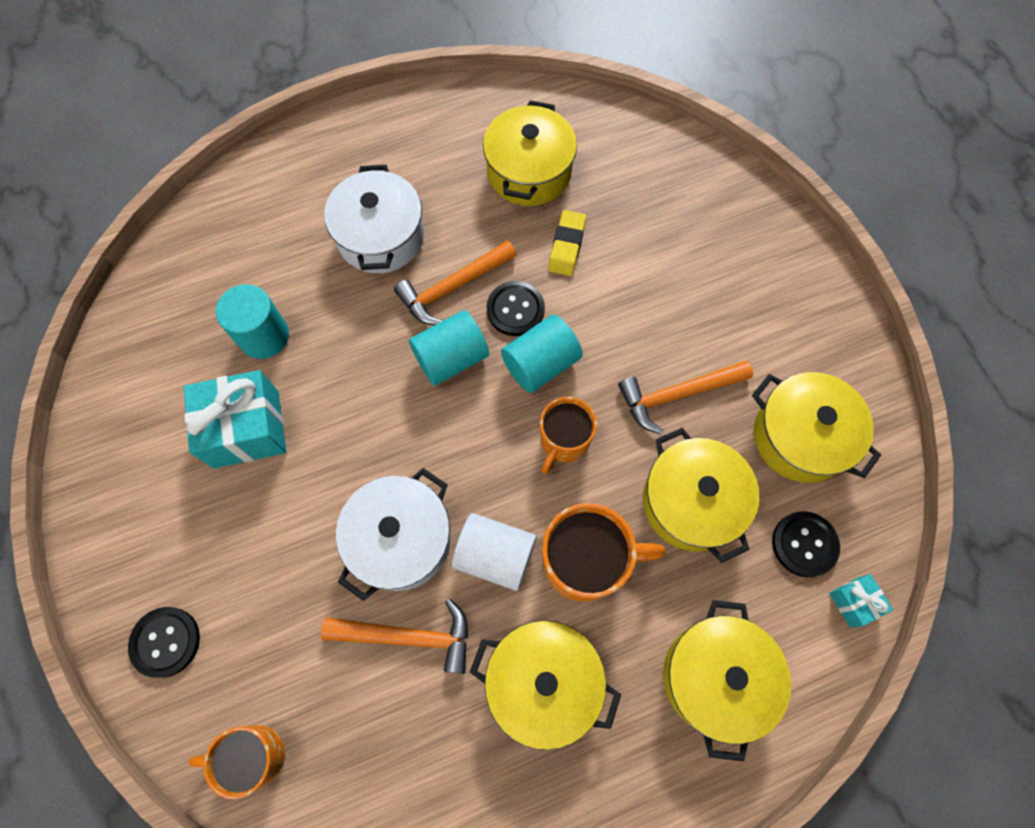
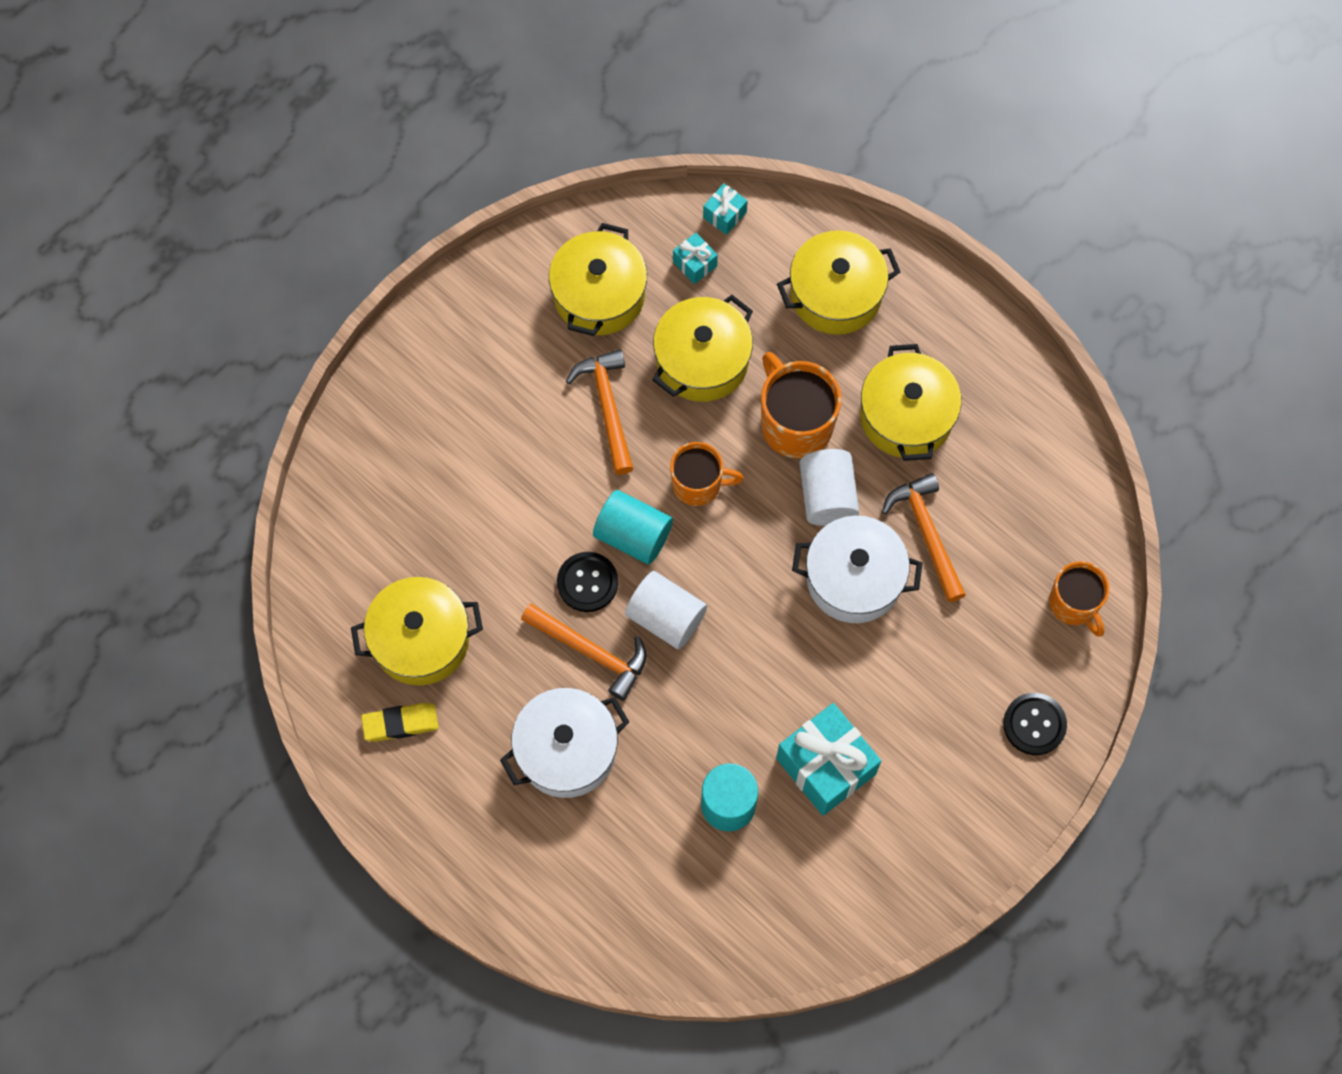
camera: 115 degrees left, 0 degrees up
(451, 358) = (666, 618): turquoise cylinder -> white cylinder
(566, 246) = (494, 565): yellow eraser -> yellow eraser (400, 723)
(677, 395) = (607, 407): orange hammer -> orange hammer turned 150 degrees counterclockwise
(804, 544) = (695, 264): black button -> turquoise gift

